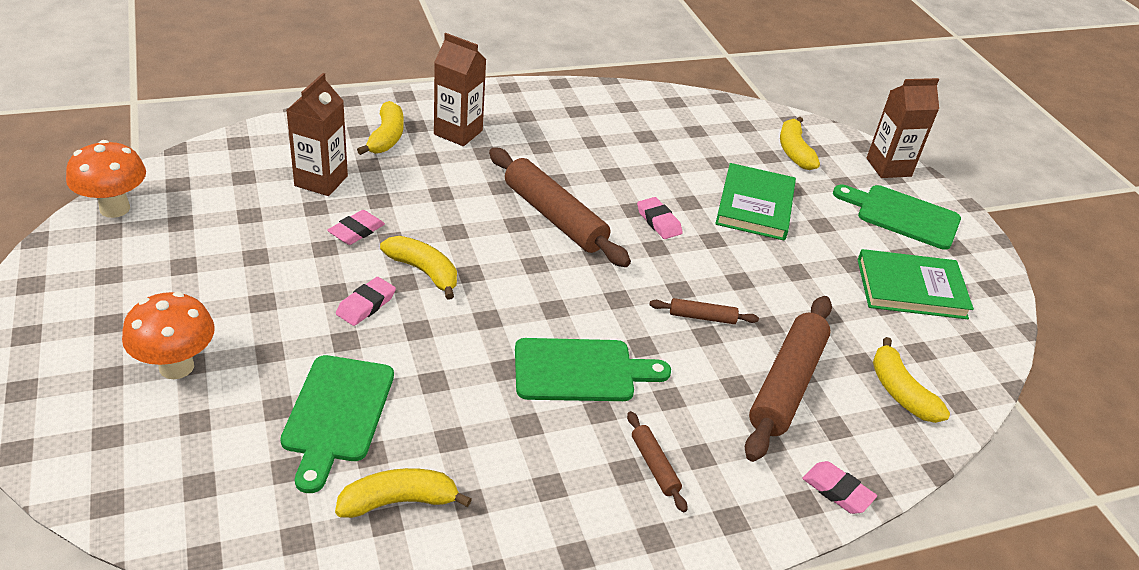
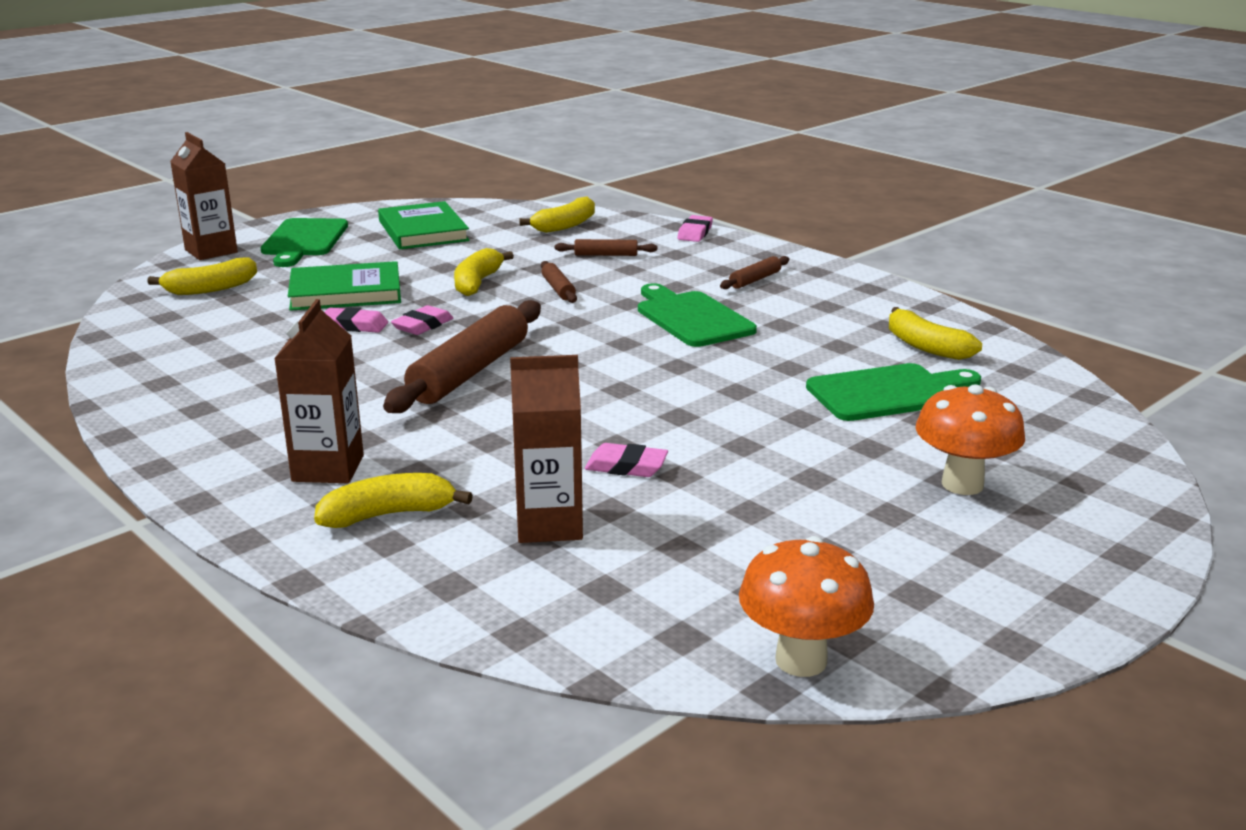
camera: 110 degrees left, 15 degrees down
(366, 305) = (739, 423): pink eraser -> pink eraser (354, 325)
(424, 271) = (648, 410): yellow banana -> yellow banana (477, 283)
(786, 384) = (606, 255): brown rolling pin -> brown rolling pin, size x0.47

